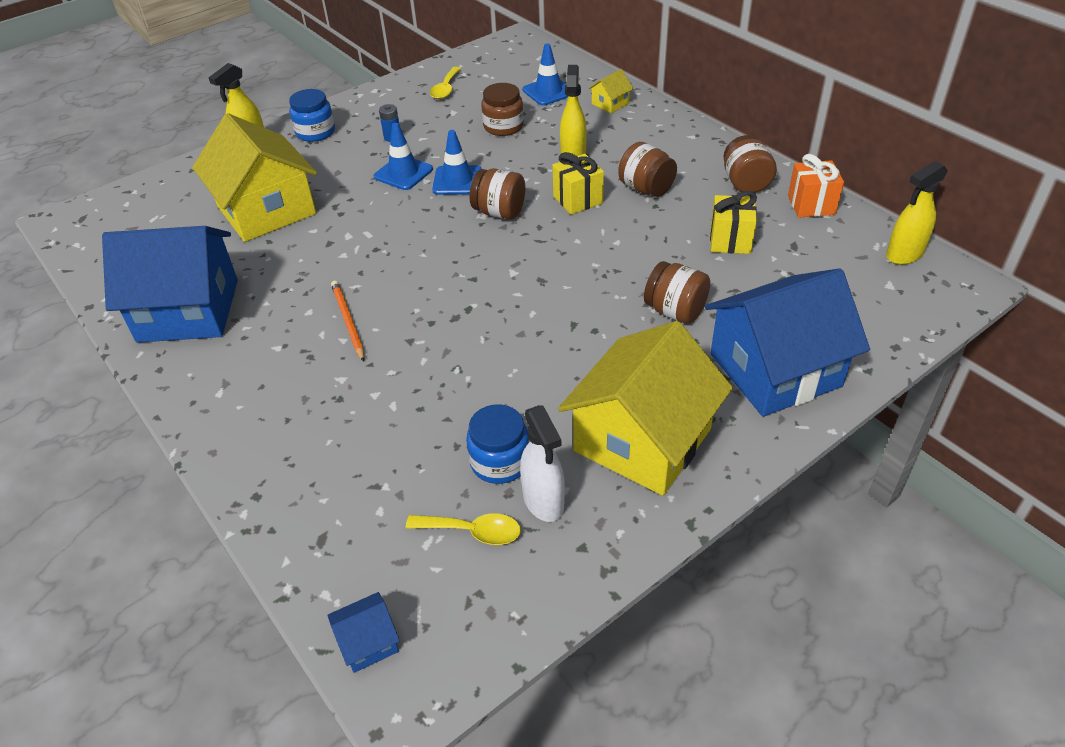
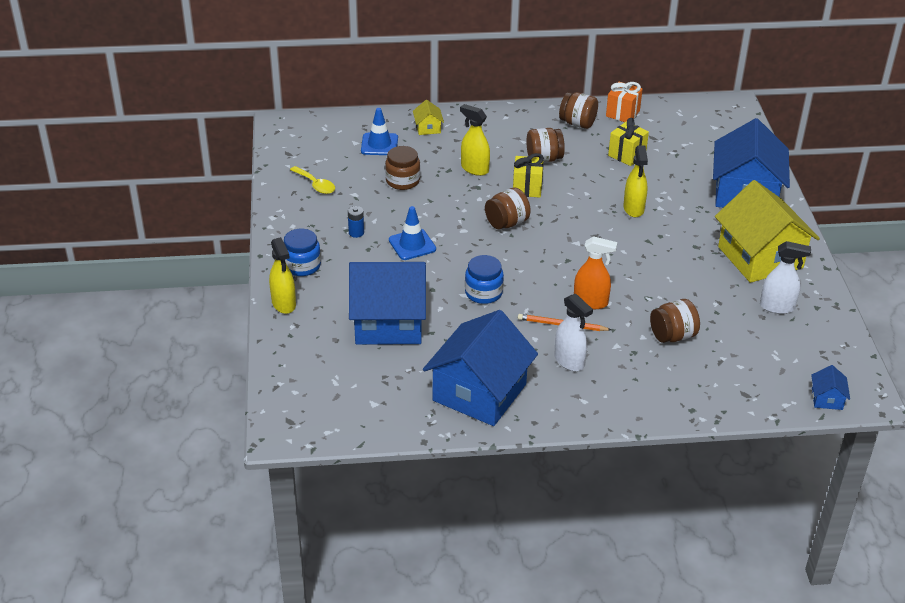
camera: 60 degrees left, 5 degrees down
(266, 210) = (388, 322): yellow house -> blue house
(284, 353) = (569, 361): none -> white spray bottle
(408, 326) = (591, 302): none -> orange spray bottle
(457, 181) = (449, 226): blue traffic cone -> none
(472, 531) = (780, 338): yellow spoon -> none
(500, 462) = (737, 310): blue jar -> blue jar (483, 293)
(675, 311) = (670, 202): brown jar -> brown jar (672, 336)
(904, 254) = (695, 109): yellow spray bottle -> yellow spray bottle (633, 209)

